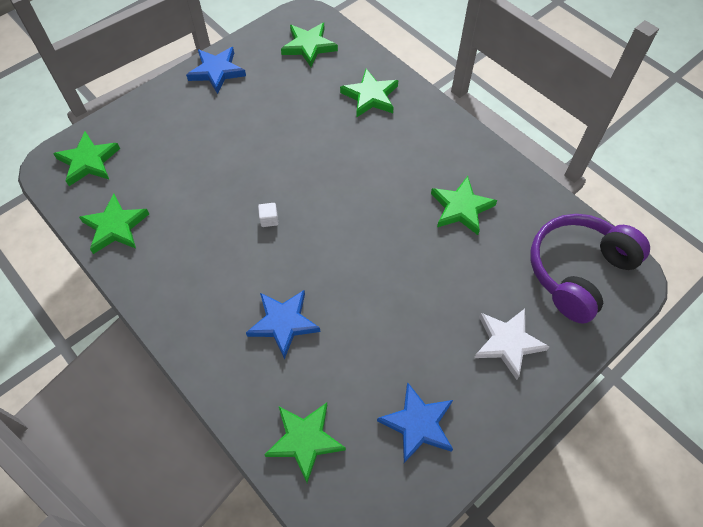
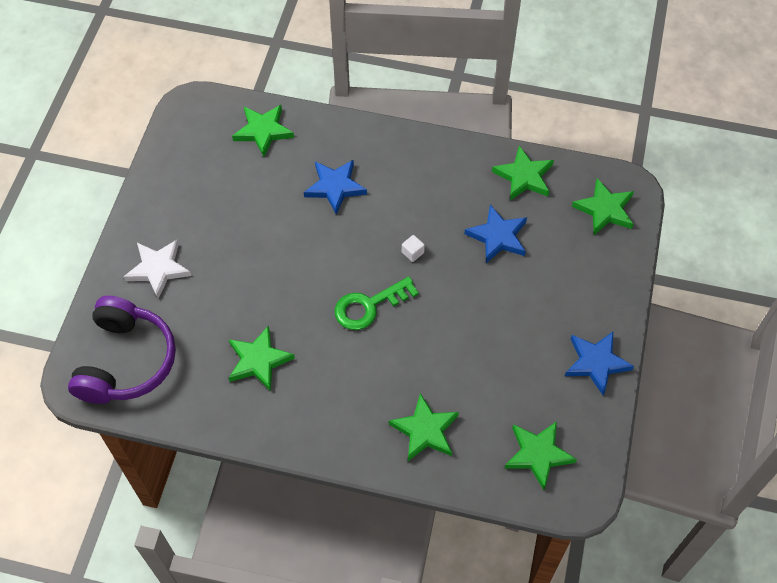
camera: 145 degrees right, 0 degrees up
(341, 198) = (369, 306): none -> green key
(418, 424) = (194, 181): blue star -> blue star (498, 236)

